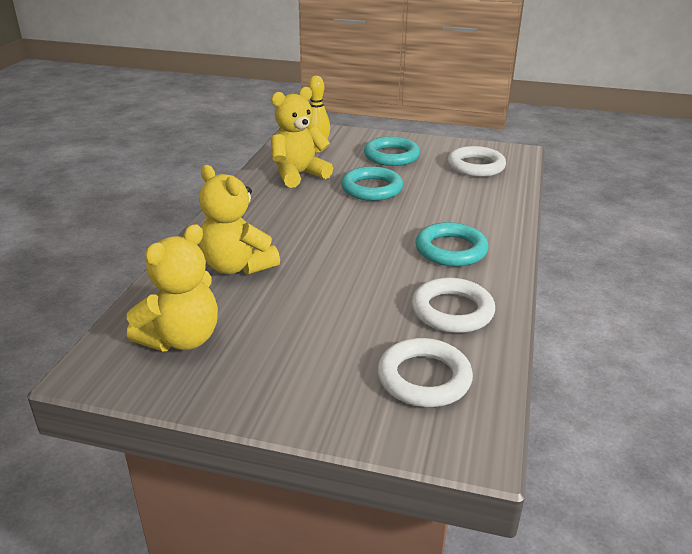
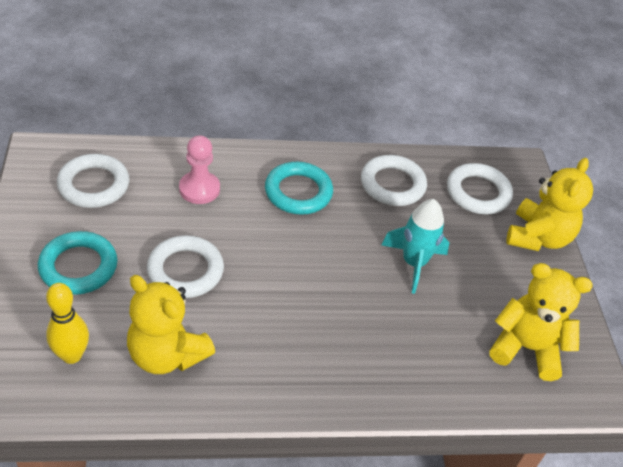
camera: 115 degrees left, 15 degrees up
(237, 266) = (404, 347): yellow teddy bear -> yellow teddy bear (538, 237)
(329, 296) = (413, 263): none -> turquoise rocket
(371, 188) = (185, 270): turquoise ring -> white ring
(464, 204) = (199, 189): none -> pink pawn

